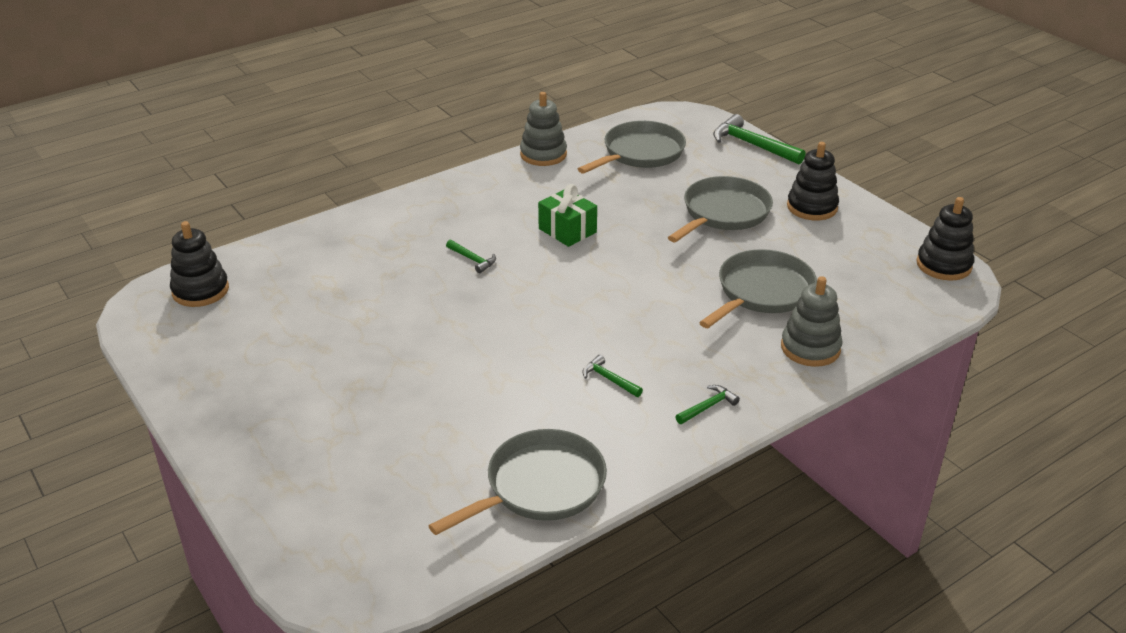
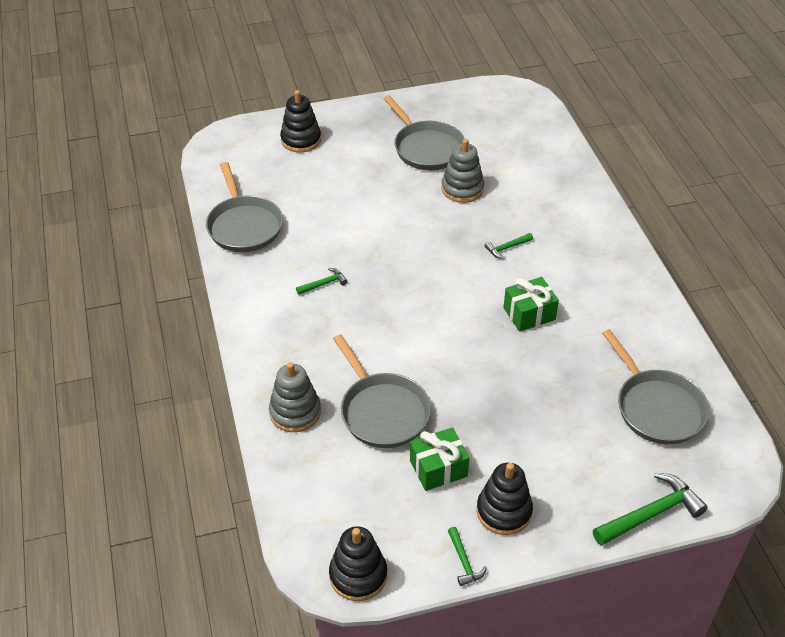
camera: 110 degrees right, 10 degrees up
(200, 290) = (522, 115): black stacking toy -> black stacking toy (301, 140)
(543, 154) = (673, 332): grey stacking toy -> grey stacking toy (462, 189)
(708, 407) = (266, 326): green hammer -> green hammer (464, 561)
(723, 213) = (518, 433): grey pan -> grey pan (426, 148)
(799, 247) = (438, 468): none -> green gift

